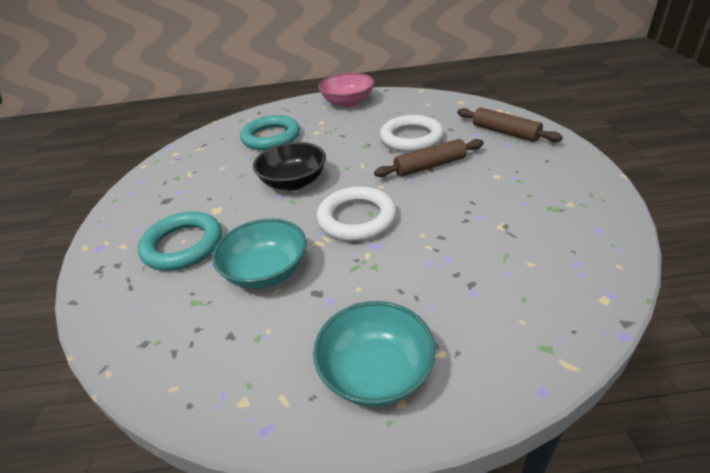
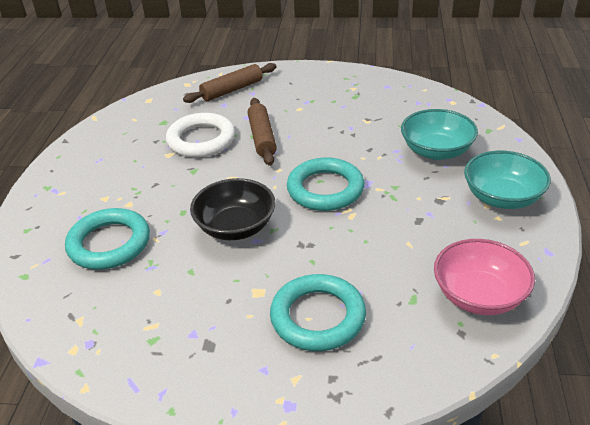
camera: 80 degrees left, 0 degrees up
(266, 271) = (383, 250): turquoise bowl -> turquoise bowl (436, 151)
(348, 102) = (71, 172): pink bowl -> pink bowl (479, 295)
(357, 219) = (325, 189): white ring -> turquoise ring

